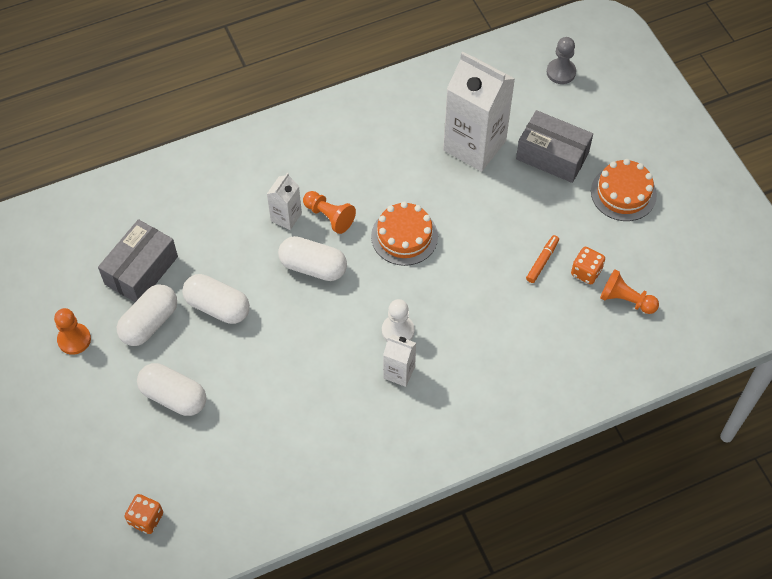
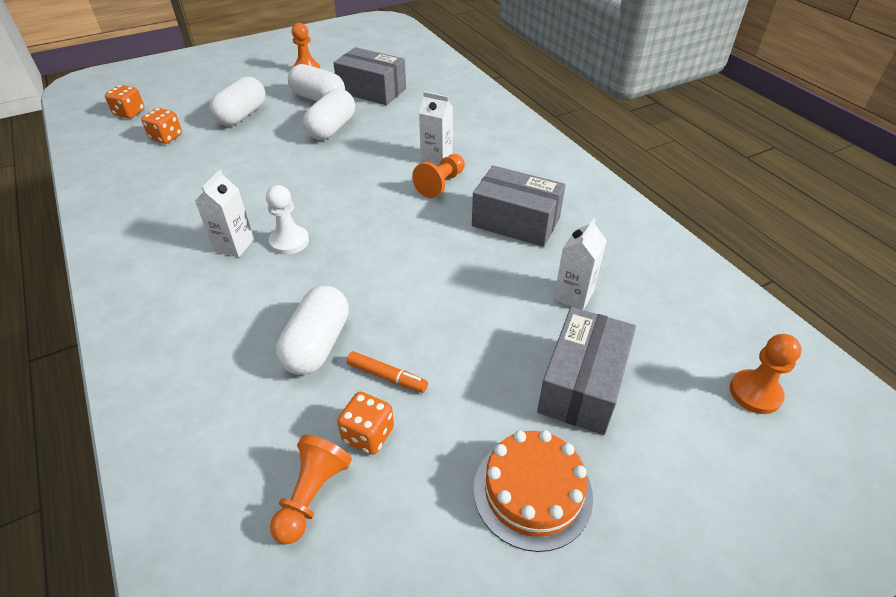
camera: 85 degrees right, 15 degrees down
(209, 466) = (166, 137): none -> orange dice
(313, 267) = (376, 178): white capsule -> white capsule (317, 344)
(388, 168) = (516, 222): none -> grey box
(404, 236) = (419, 240): orange cake -> none
(474, 145) = (573, 295): white carton -> white carton, size x0.48
(561, 72) = (755, 393): grey pawn -> orange pawn

